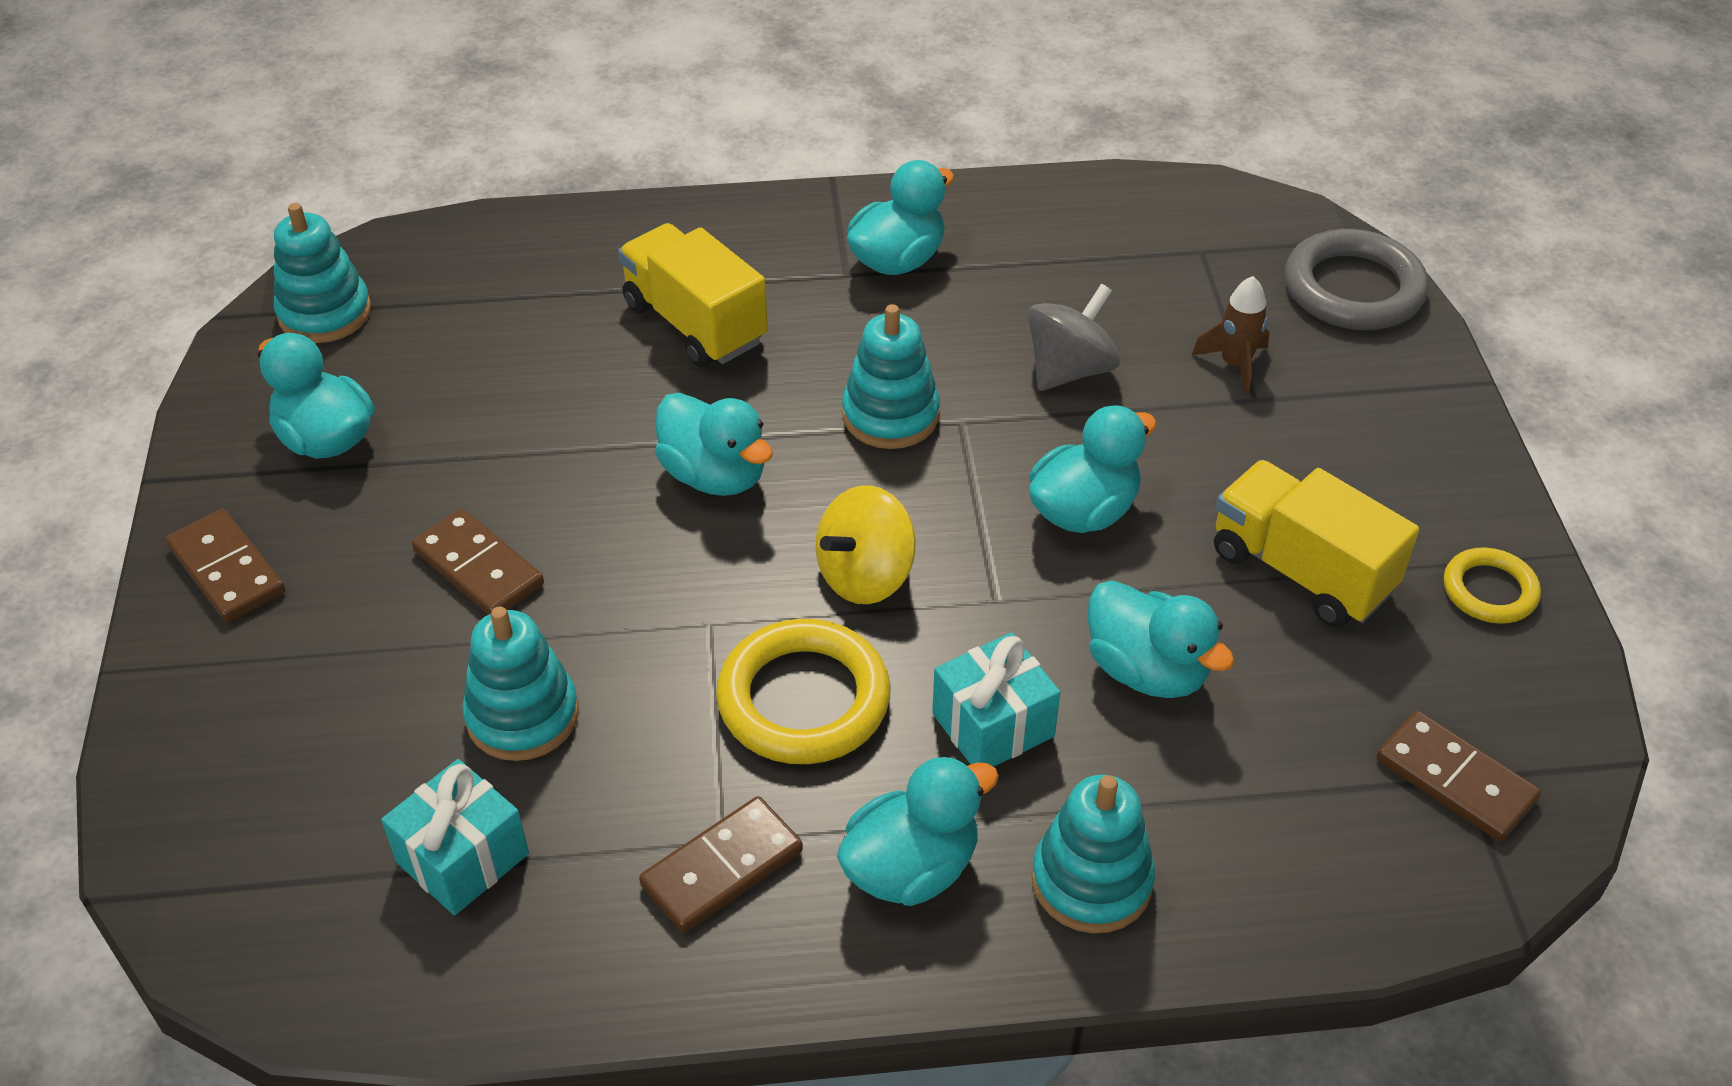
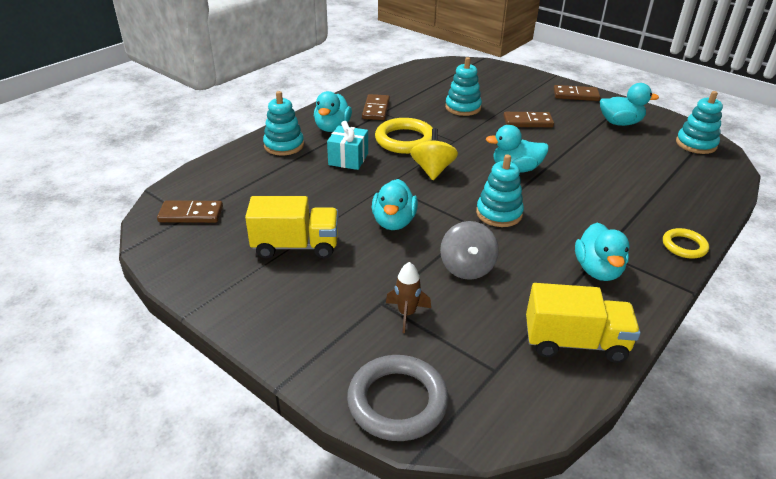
camera: 135 degrees right, 10 degrees down
(463, 858) = (431, 87): turquoise gift -> none
(695, 323) = (608, 203): yellow truck -> yellow truck (575, 342)
(1147, 670) = (319, 192): turquoise duck -> none
(1489, 590) = (214, 280): yellow ring -> yellow ring (684, 246)

